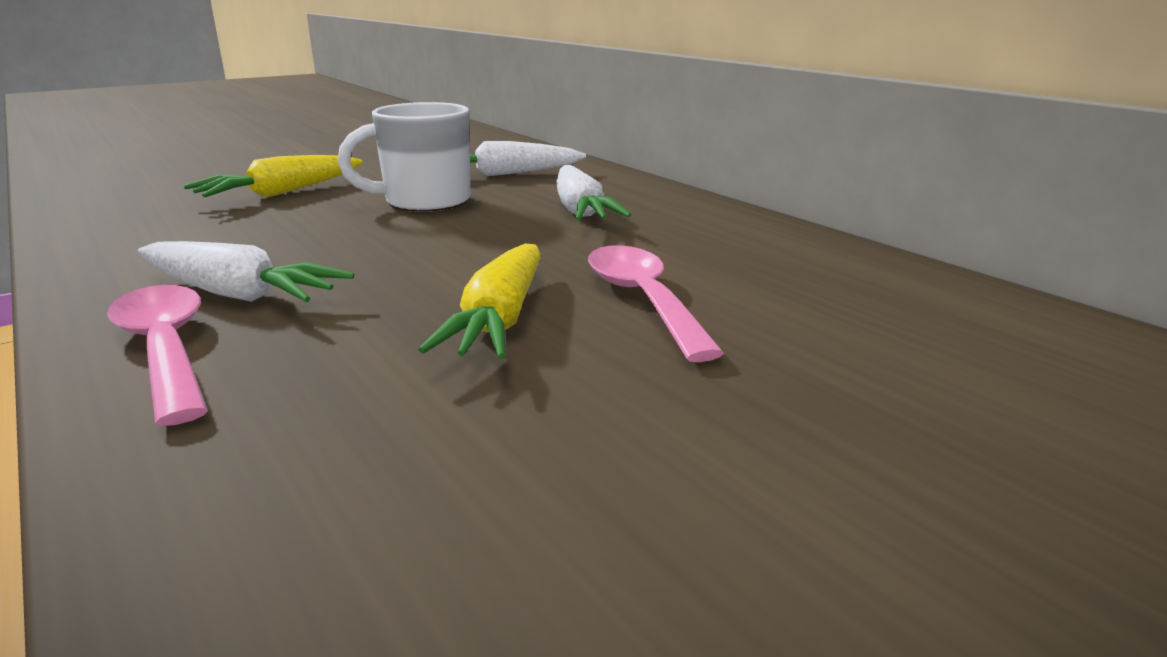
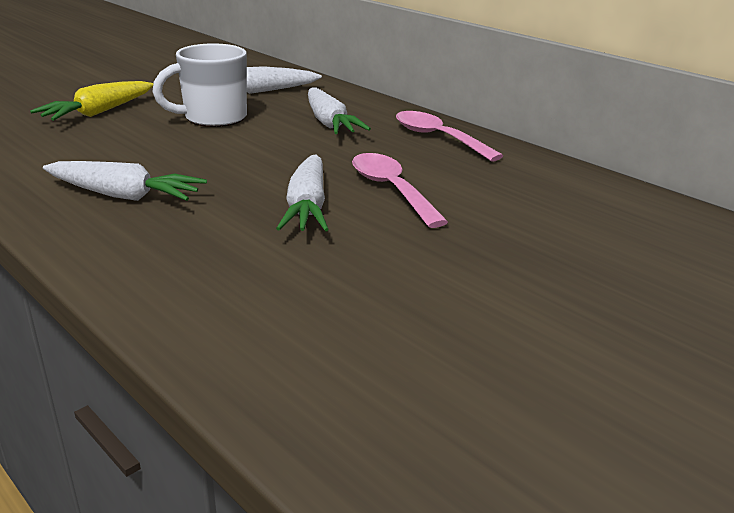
camera: 10 degrees left, 5 degrees up
(165, 349) = (104, 235): pink spoon -> pink spoon (438, 138)
(499, 320) = (307, 207): yellow carrot -> white carrot

